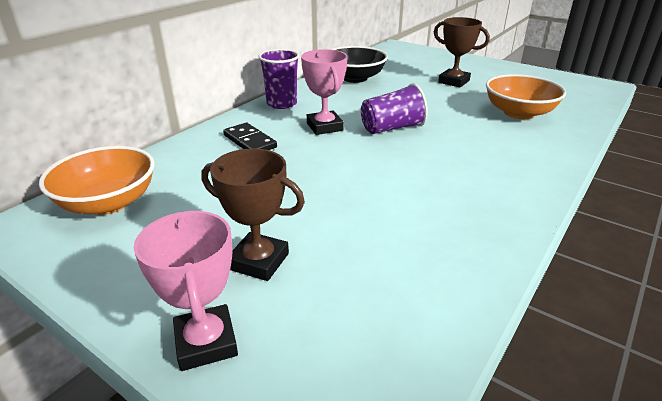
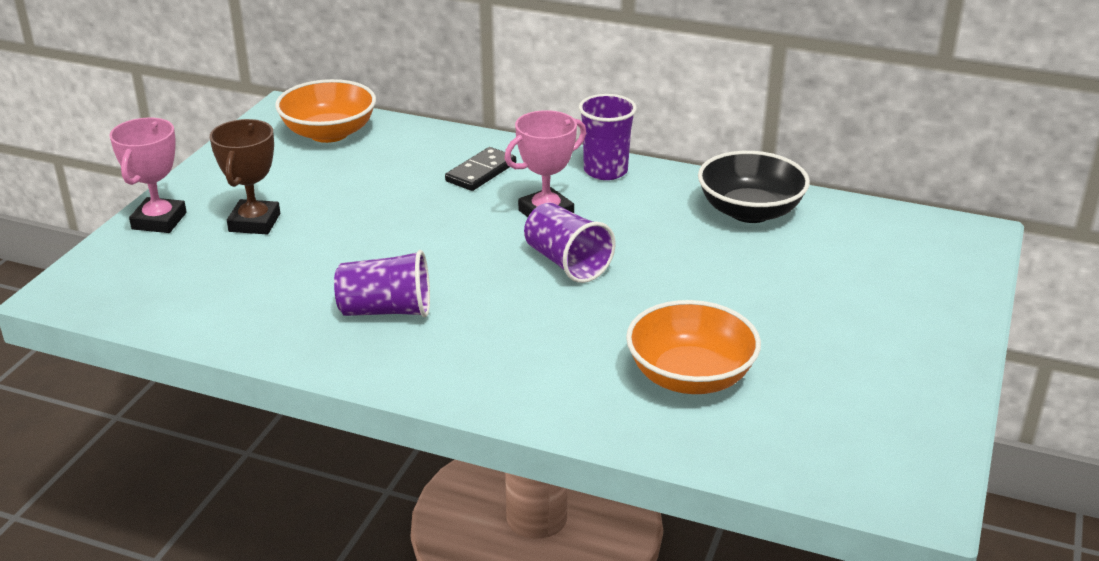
camera: 75 degrees right, 0 degrees up
(206, 342) = (159, 221): pink trophy -> pink trophy turned 45 degrees counterclockwise
(440, 199) = (386, 310): none -> purple cup
(453, 81) = (803, 307): brown trophy -> none

